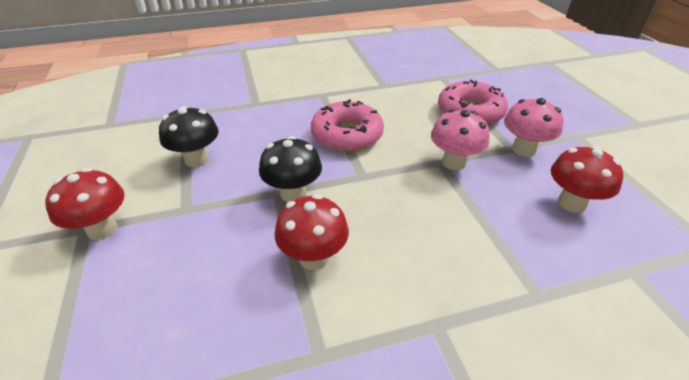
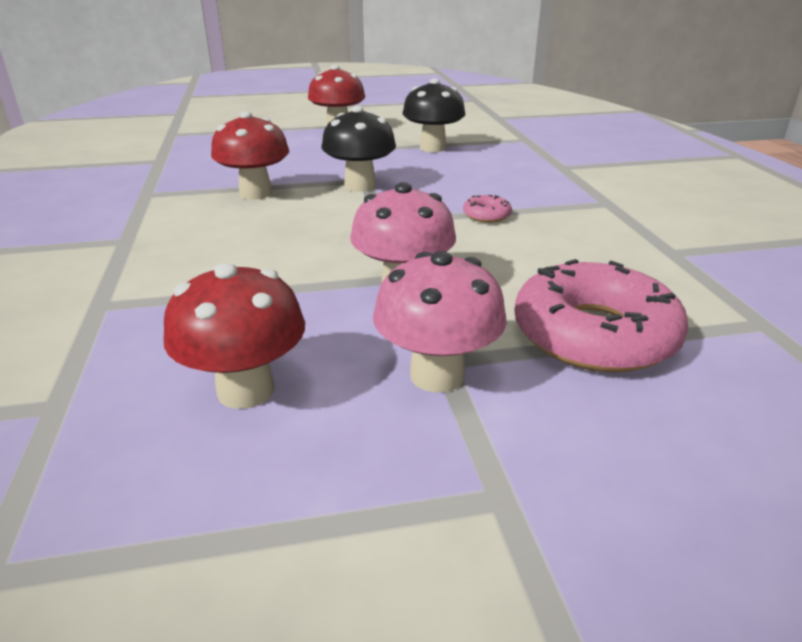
camera: 95 degrees right, 10 degrees down
(347, 135) = (486, 215): pink donut -> pink donut, size x0.42

